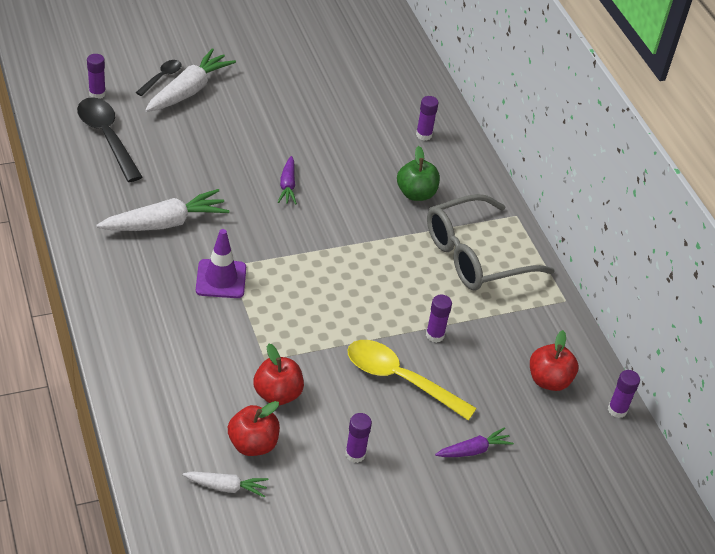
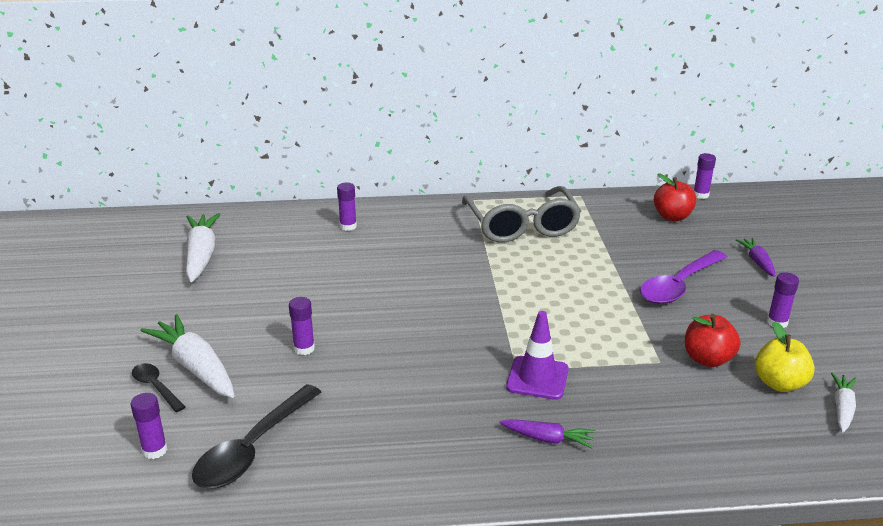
camera: 70 degrees left, 15 degrees down
(107, 137) = (253, 449): black spoon -> black spoon turned 45 degrees counterclockwise
(165, 223) = (436, 411): white carrot -> white carrot (201, 255)
(253, 444) = (779, 383): red apple -> yellow apple
(287, 185) = (396, 315): purple carrot -> purple carrot (548, 439)
(400, 379) = (679, 286): yellow spoon -> purple spoon
(416, 194) = (431, 242): green apple -> none
(435, 335) = (622, 260): purple glue stick -> purple glue stick (304, 348)

